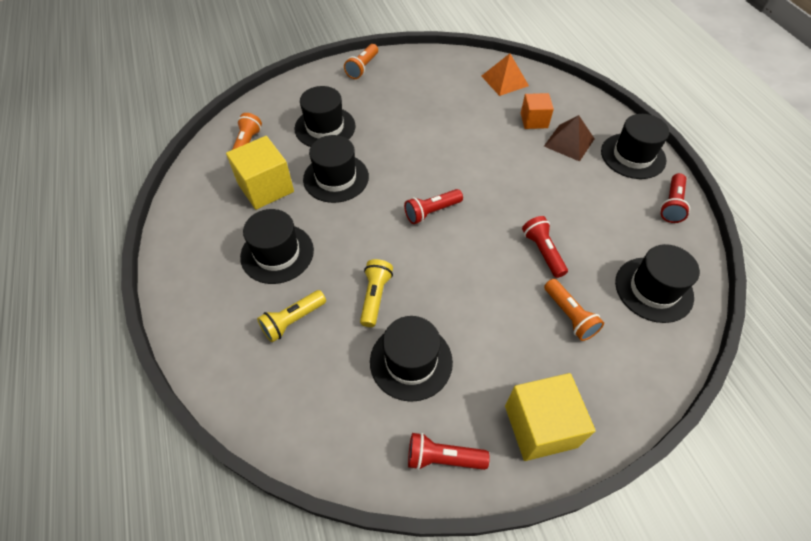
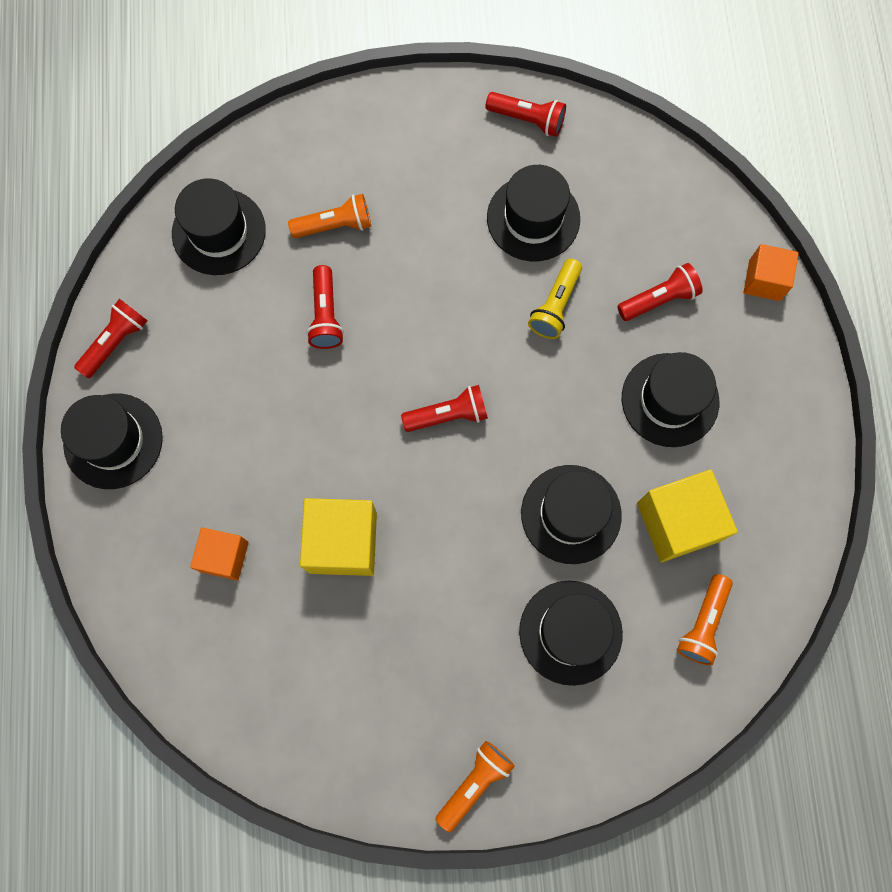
camera: 165 degrees left, 20 degrees up
(203, 357) = (764, 280): none -> orange cube
(292, 320) = (659, 299): yellow flashlight -> red flashlight
(504, 80) = (228, 672): orange pyramid -> none
(540, 426) = (421, 123): yellow cube -> yellow cube (343, 542)
(569, 142) = (193, 494): brown pyramid -> none
(569, 315) = (335, 225): orange flashlight -> orange flashlight turned 90 degrees clockwise

